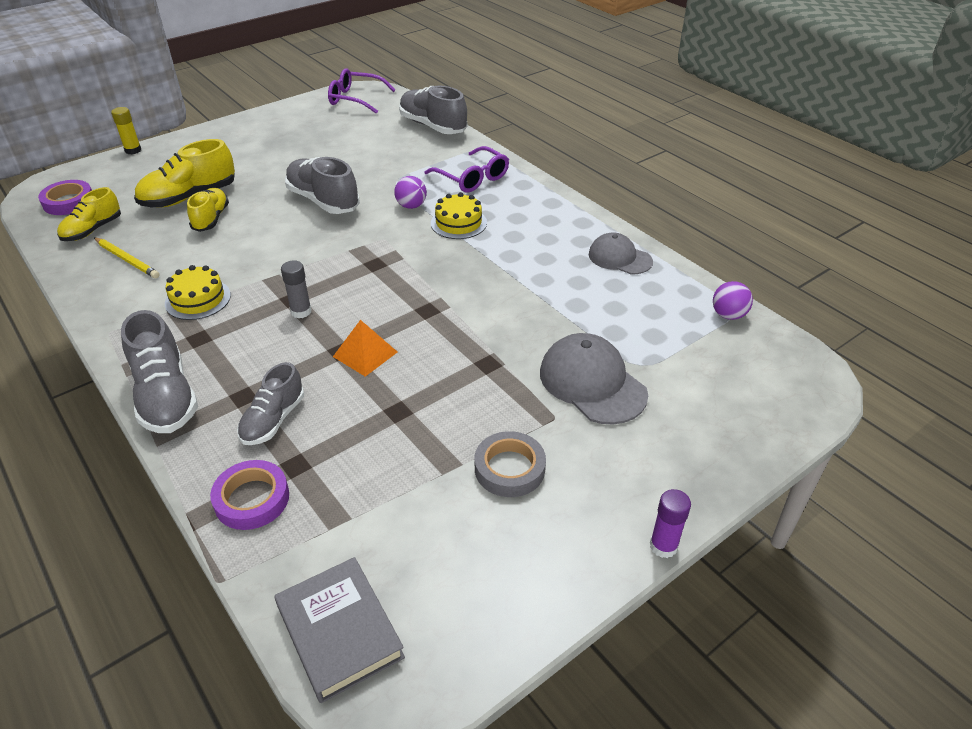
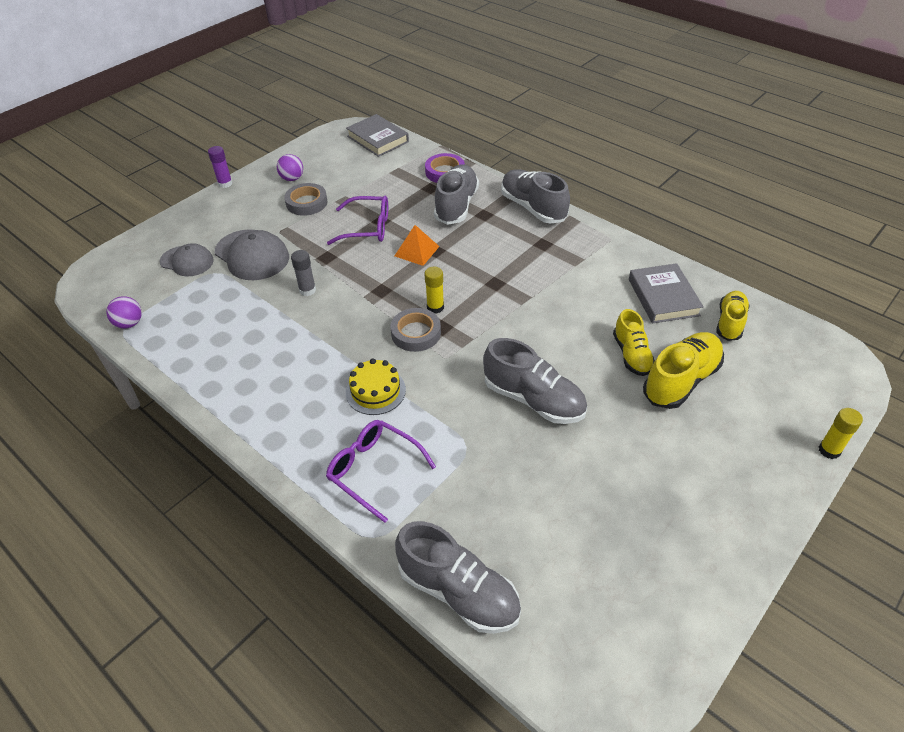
camera: 170 degrees right, 5 degrees up
(68, 202) = (797, 353): purple tape -> none
(127, 260) = (663, 297): yellow pencil -> grey book
(198, 299) = (569, 272): yellow cake -> none
(273, 420) = (456, 206): grey shoe -> grey shoe, size x1.54
(301, 311) = (481, 274): grey glue stick -> grey glue stick (307, 290)
(355, 99) = (622, 663): purple glasses -> purple glasses (367, 228)
(372, 283) = (435, 307): none -> yellow glue stick
(404, 262) = (416, 333): none -> grey tape
(411, 206) = (433, 408): purple ball -> purple ball (292, 178)
(619, 258) = (210, 371): grey cap -> grey cap (187, 261)

